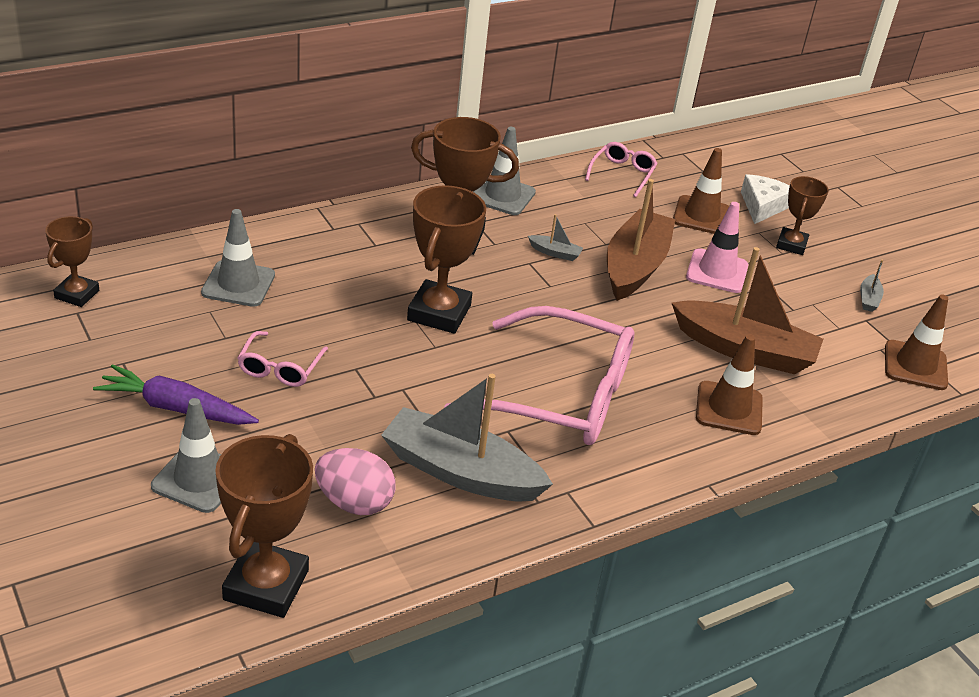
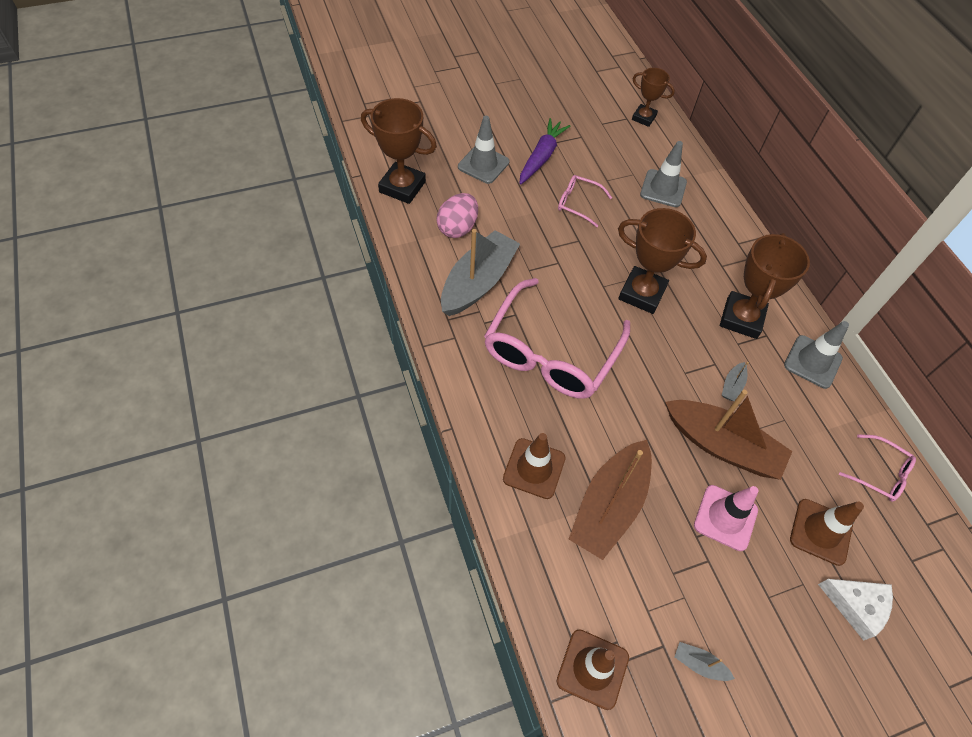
camera: 100 degrees right, 20 degrees up
(791, 245) = (786, 612): brown trophy -> none

